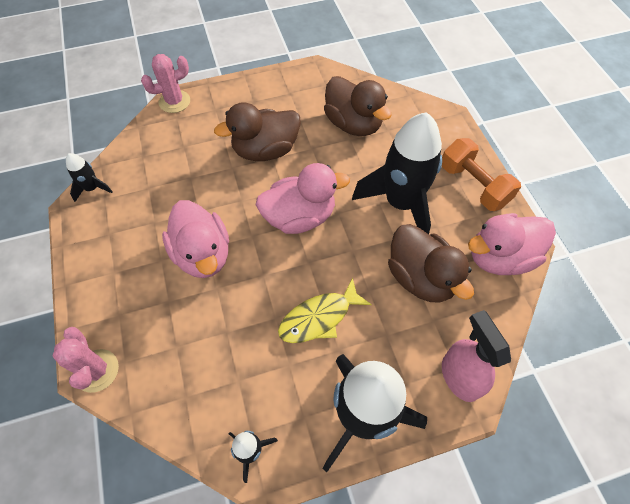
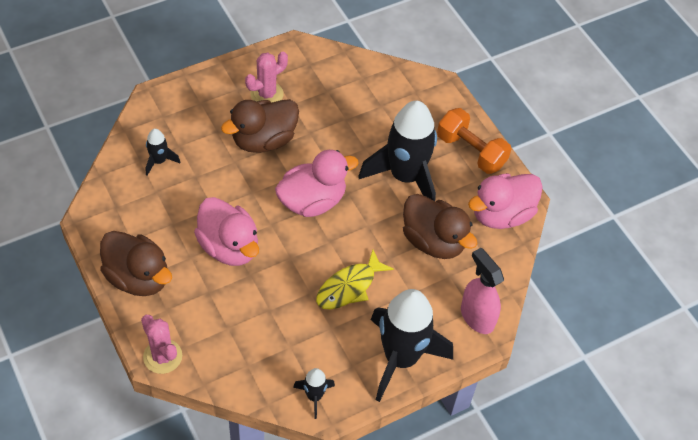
camera: 15 degrees left, 5 degrees down
(92, 188) = (100, 199): black rocket -> black rocket (159, 161)
(174, 102) = (155, 99): pink cactus -> pink cactus (266, 94)
(353, 124) = (346, 103): brown duck -> brown duck (138, 278)

